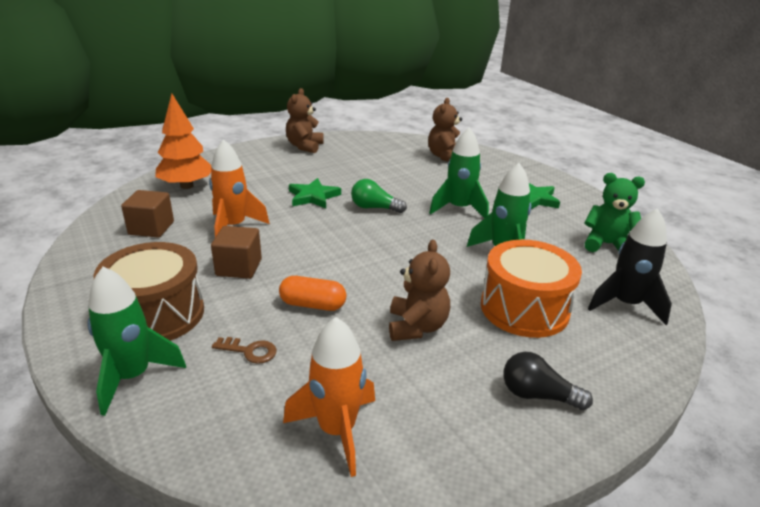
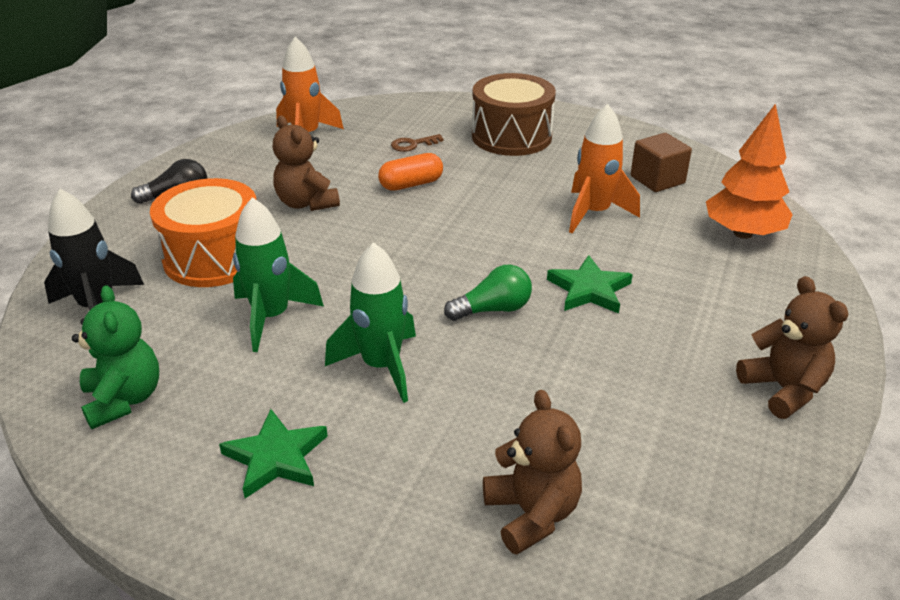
camera: 145 degrees right, 5 degrees up
(133, 376) = (461, 111): green rocket -> none
(239, 267) = (517, 184): brown cube -> none
(606, 244) = (124, 399): green teddy bear -> green teddy bear turned 90 degrees counterclockwise

